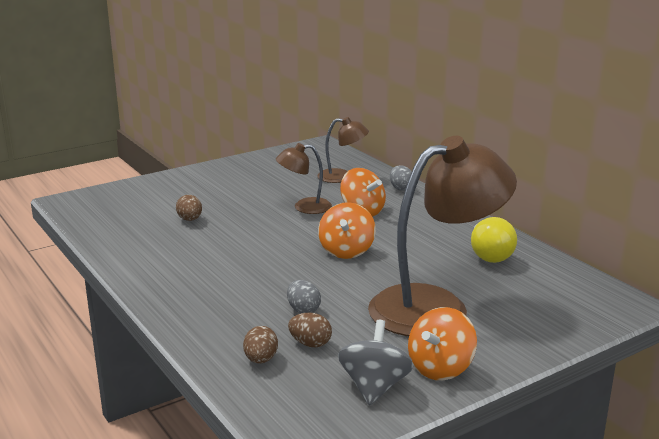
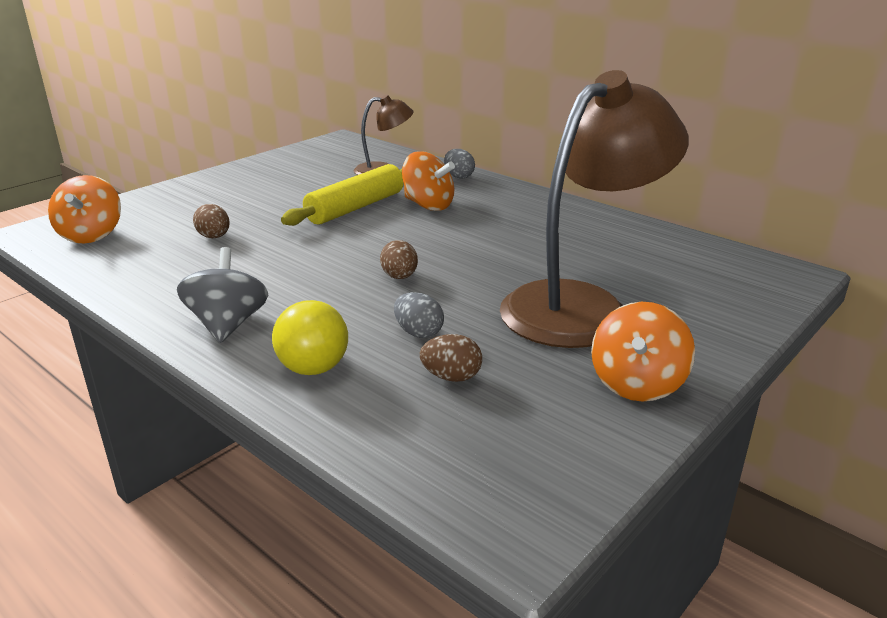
camera: 15 degrees left, 5 degrees up
(261, 360) = (395, 410): brown egg -> brown egg (399, 277)
(304, 207) = (356, 207): brown lamp -> yellow rolling pin
(346, 251) = (434, 252): orange spinning top -> orange spinning top (91, 235)
(374, 387) = (570, 424): grey spinning top -> grey spinning top (228, 324)
(489, 255) = (603, 237): yellow light bulb -> yellow light bulb (310, 359)

